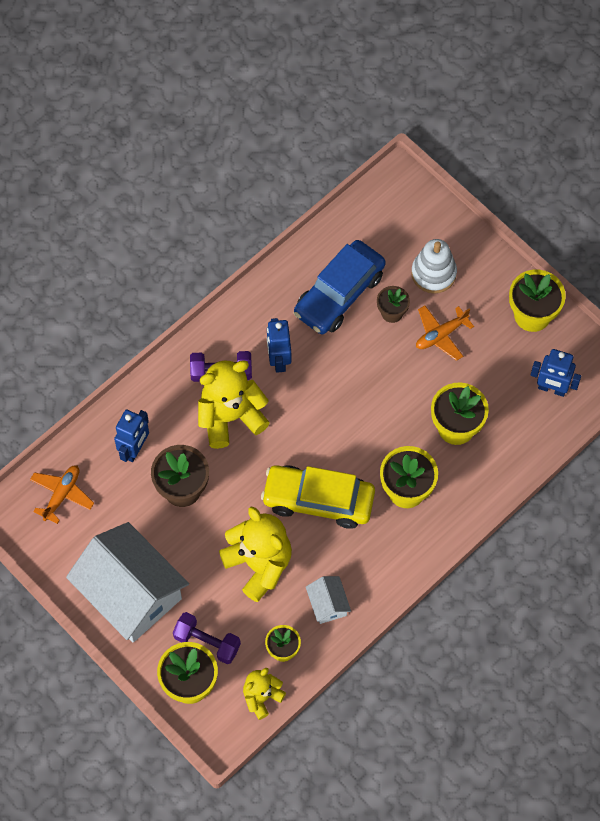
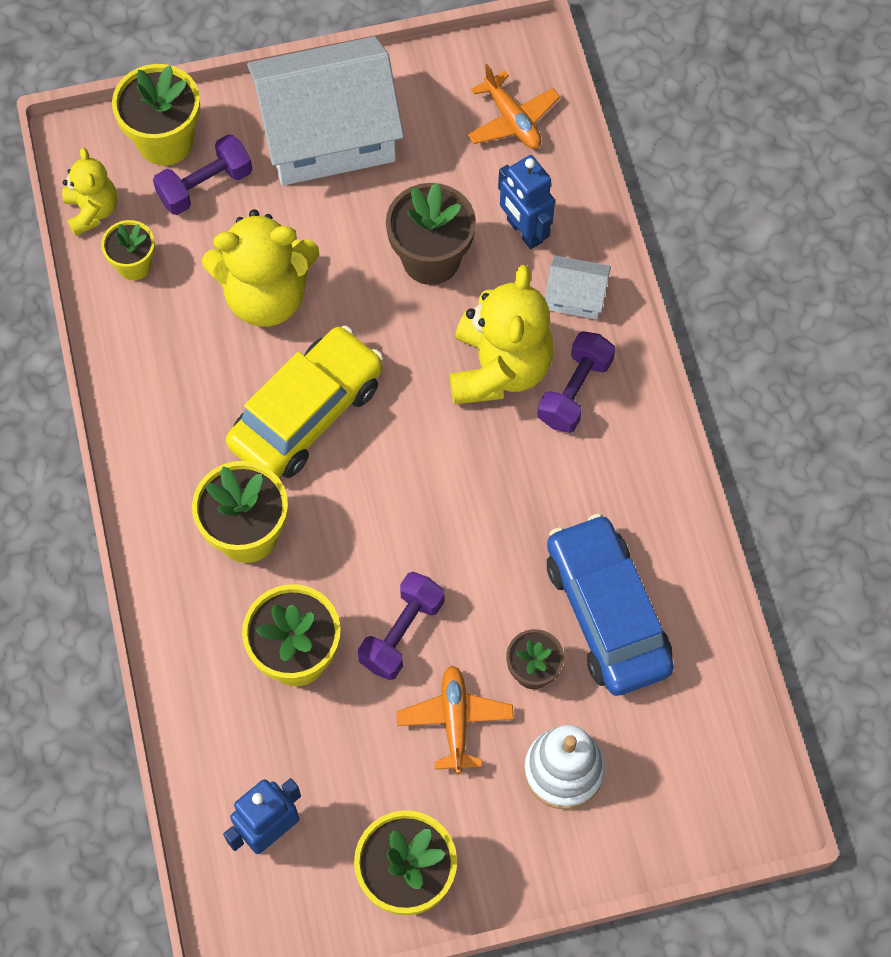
camera: 120 degrees right, 0 degrees up
(279, 360) = (549, 475): blue robot -> none
(328, 604) = (157, 348): white house -> white house (575, 296)
(411, 384) = (402, 633): none -> purple dumbbell

